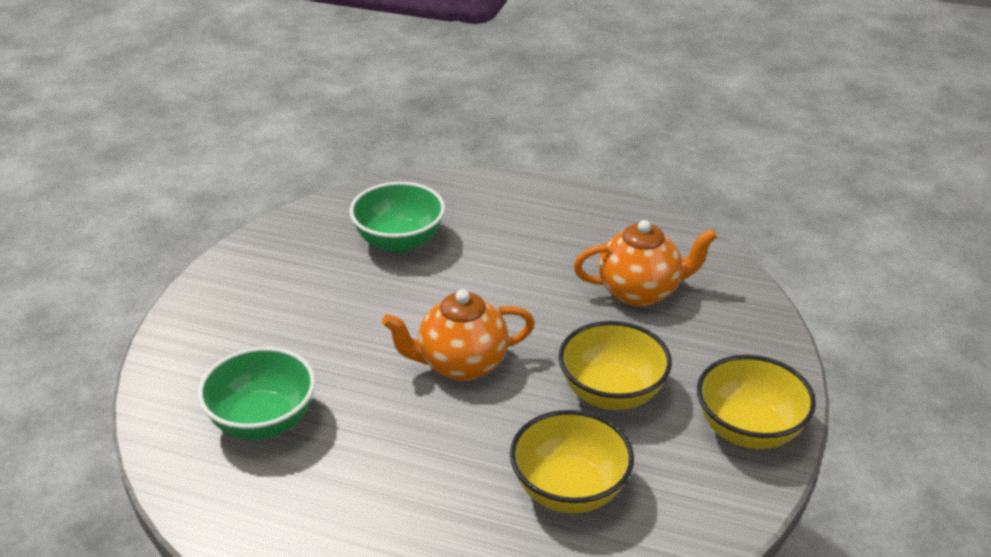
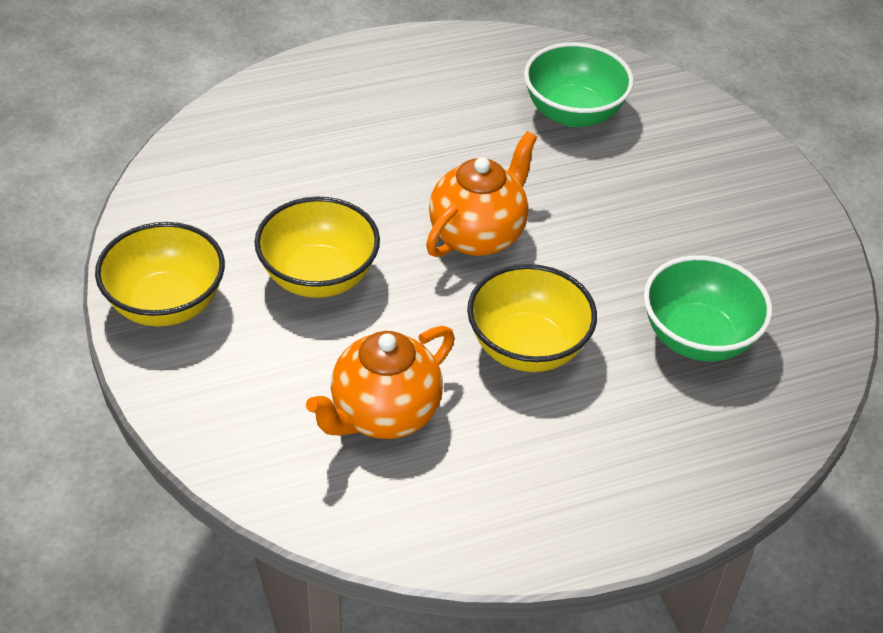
camera: 140 degrees right, 10 degrees up
(569, 490) = (286, 178): yellow bowl -> yellow bowl (527, 347)

